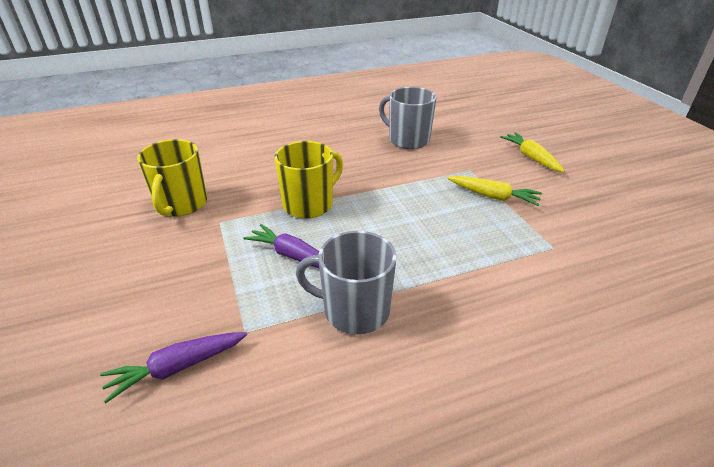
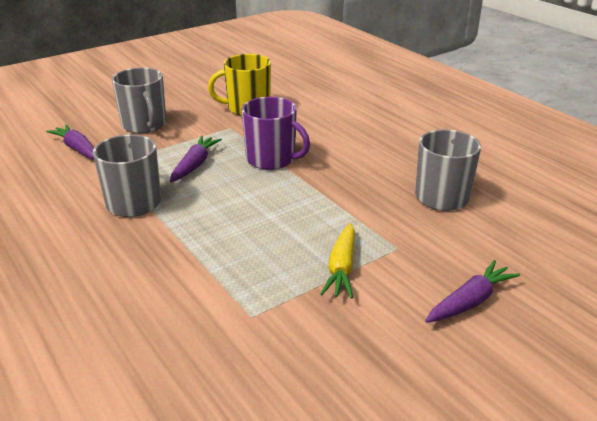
camera: 75 degrees right, 5 degrees down
(154, 291) = (144, 125): none -> grey mug
(309, 204) = (272, 159): yellow mug -> purple mug
(531, 157) = (470, 301): yellow carrot -> purple carrot

